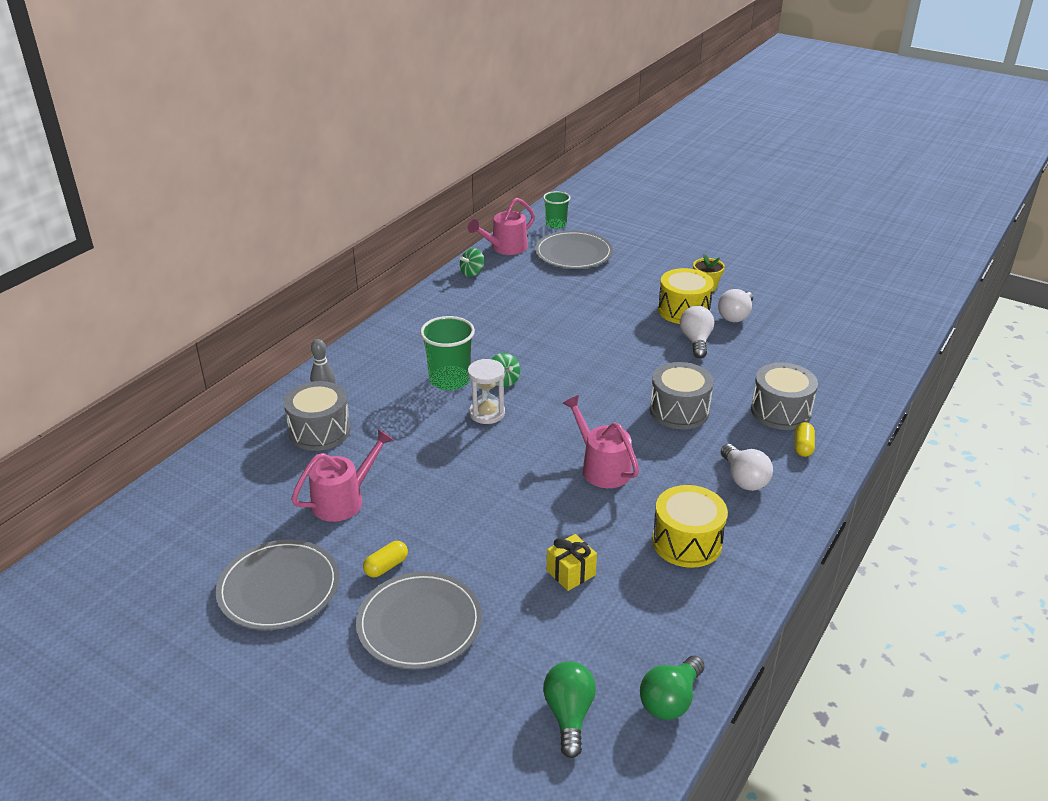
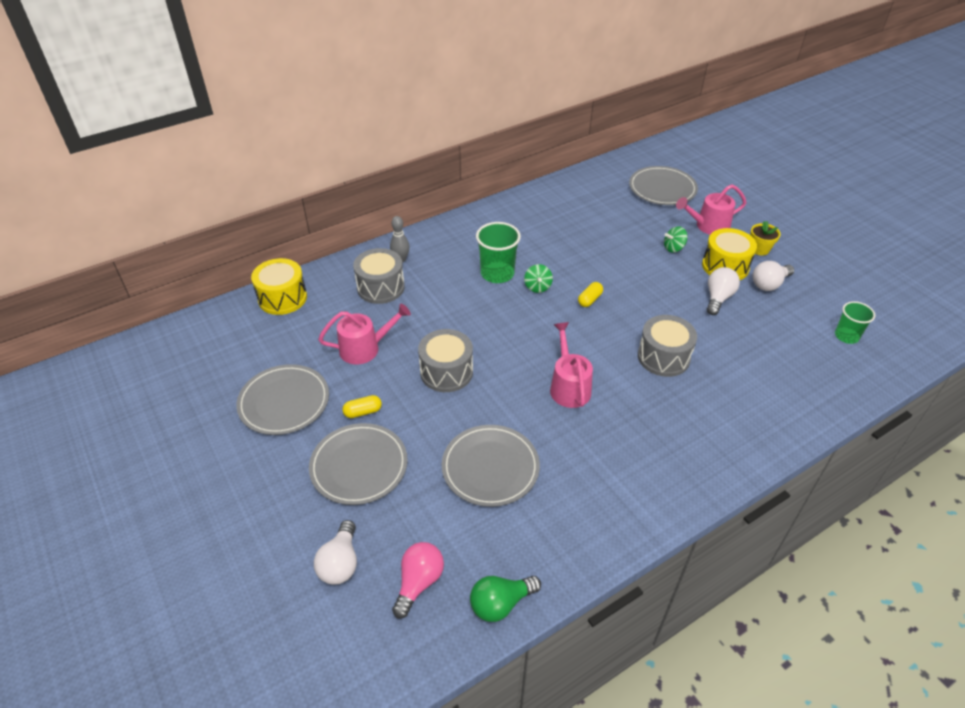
camera: 25 degrees right, 10 degrees up
(472, 273) = (569, 185): green spinning top -> green spinning top (673, 248)
(487, 413) = (508, 311): white hourglass -> none
(505, 248) = (609, 169): pink watering can -> pink watering can (708, 226)
(556, 224) = (663, 158): green cup -> green cup (846, 336)
(569, 715) = (419, 582): green light bulb -> pink light bulb
(571, 573) = (490, 467): yellow gift -> grey plate
(687, 542) = (597, 475): yellow drum -> yellow drum (282, 298)
(744, 479) = (680, 437): white light bulb -> white light bulb (340, 563)
(780, 411) = (753, 386): grey drum -> grey drum (446, 372)
(803, 446) = (752, 425): yellow capsule -> yellow capsule (589, 300)

